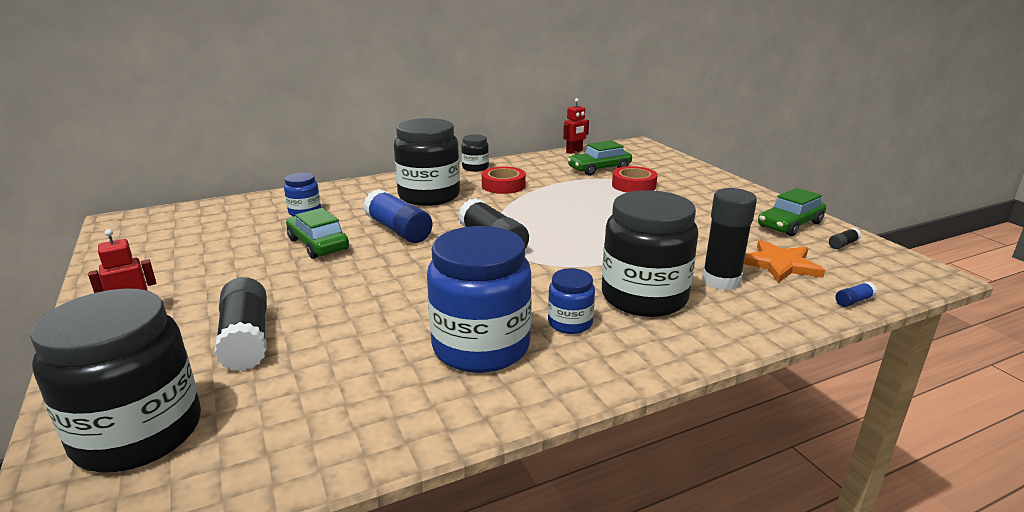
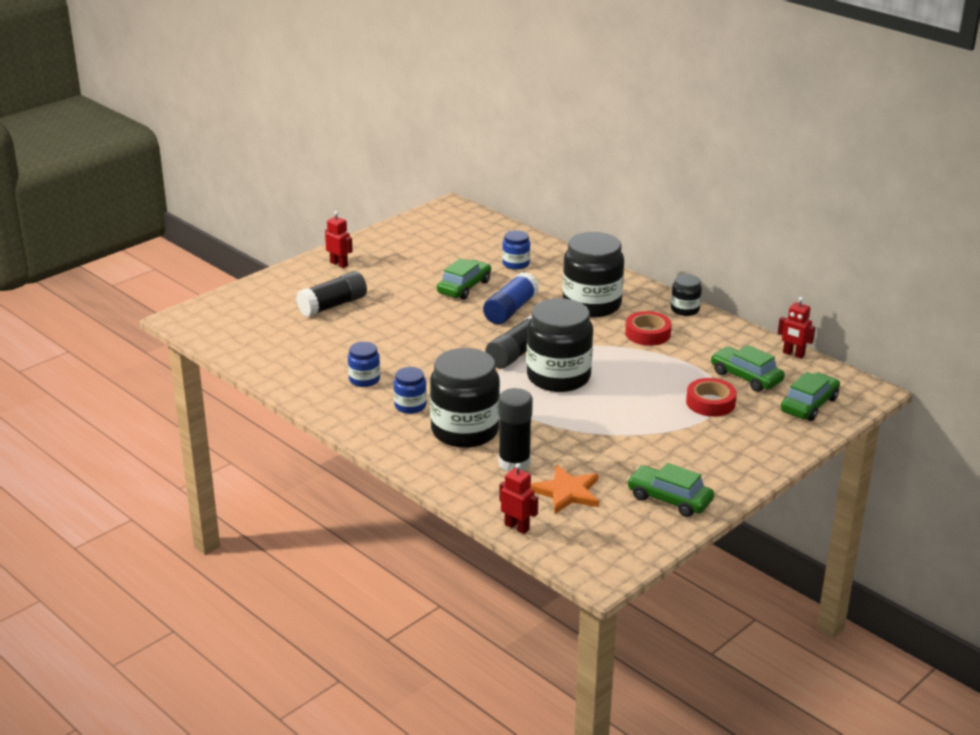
camera: 70 degrees right, 5 degrees up
(138, 433) = (245, 308): black jar -> black jar (558, 377)
(481, 347) = (364, 379): blue jar -> blue jar, size x0.49
(650, 160) = (809, 405): none -> green car
(843, 244) = (639, 529): black glue stick -> none
(854, 301) = (517, 527): blue glue stick -> red robot

